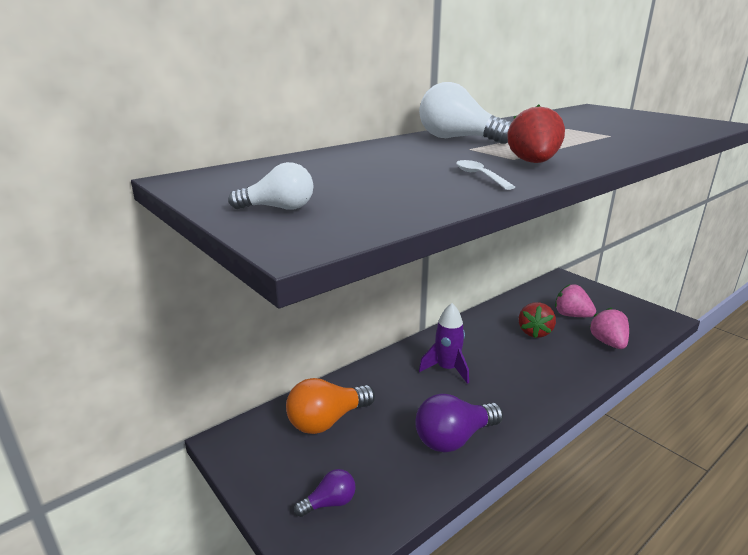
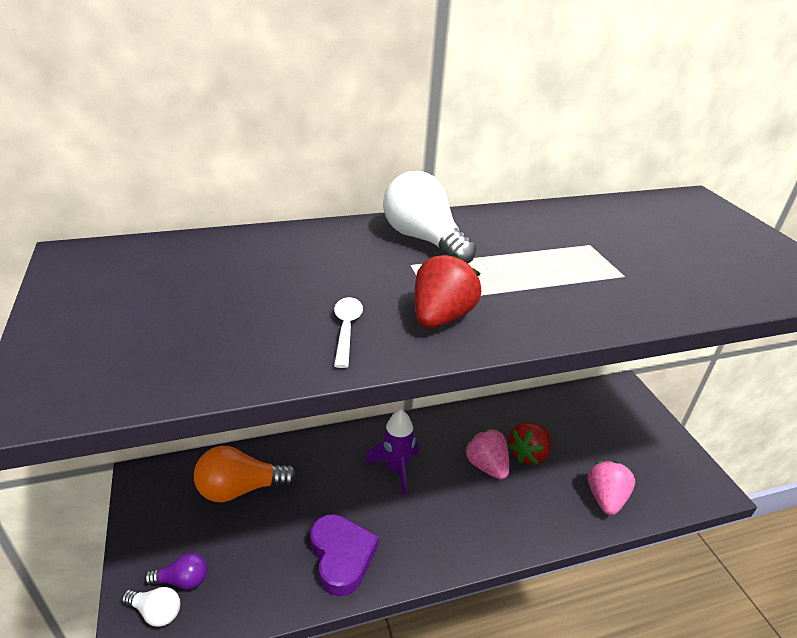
camera: 20 degrees right, 10 degrees up
(278, 208) = (88, 334): white light bulb -> white light bulb (156, 612)
(454, 438) = (341, 556): purple light bulb -> purple heart
(571, 315) = (591, 445): pink strawberry -> pink strawberry (486, 466)

